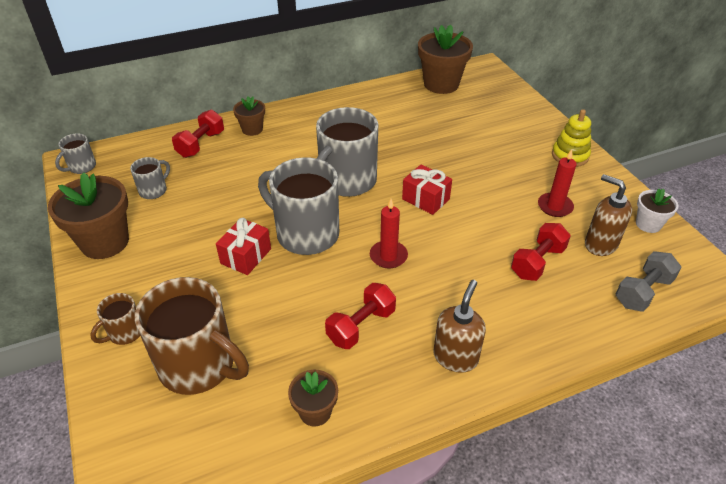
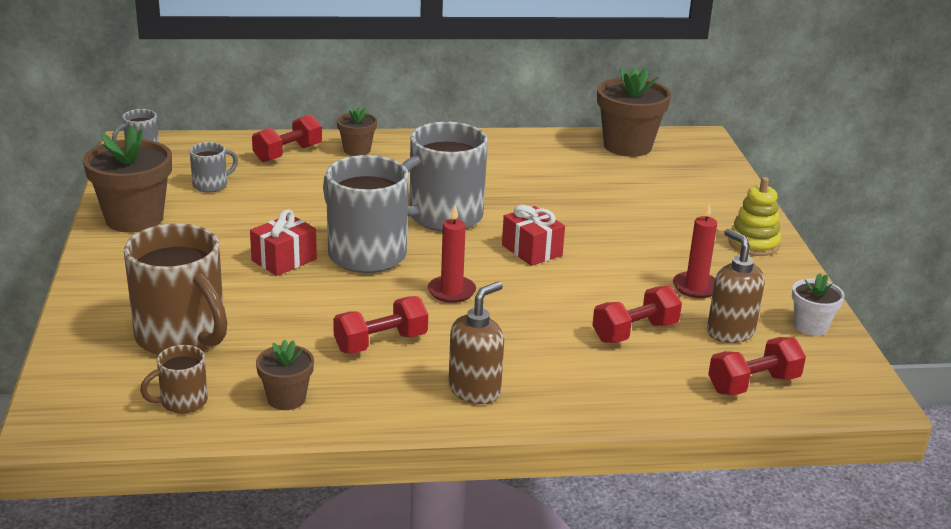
camera: 15 degrees right, 15 degrees down
(125, 333) = (118, 296): brown mug -> brown mug (182, 402)
(642, 292) = (753, 384): grey dumbbell -> red dumbbell

